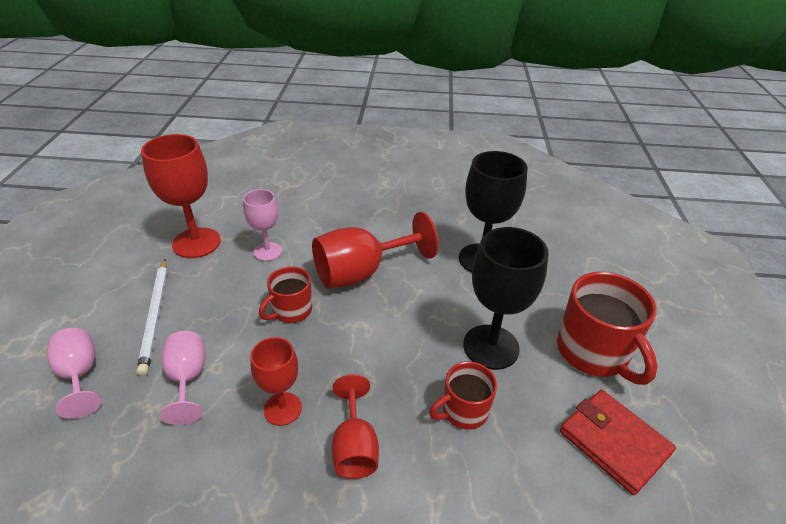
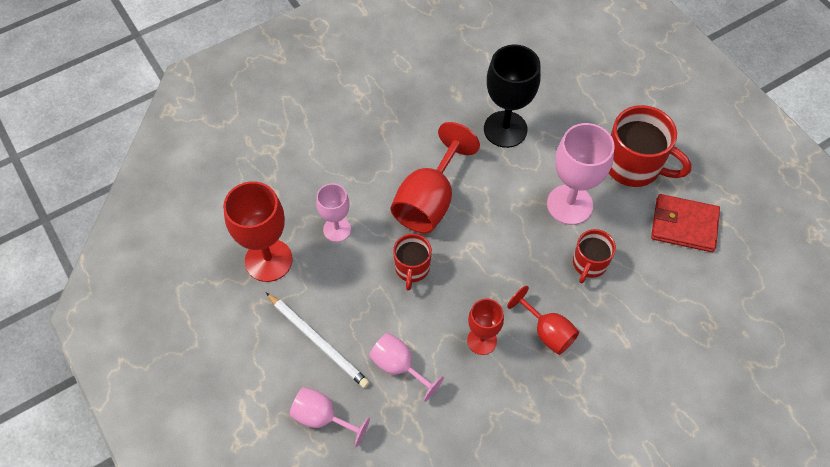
camera: 35 degrees left, 20 degrees up
(491, 347) = (569, 204): black goblet -> pink goblet

